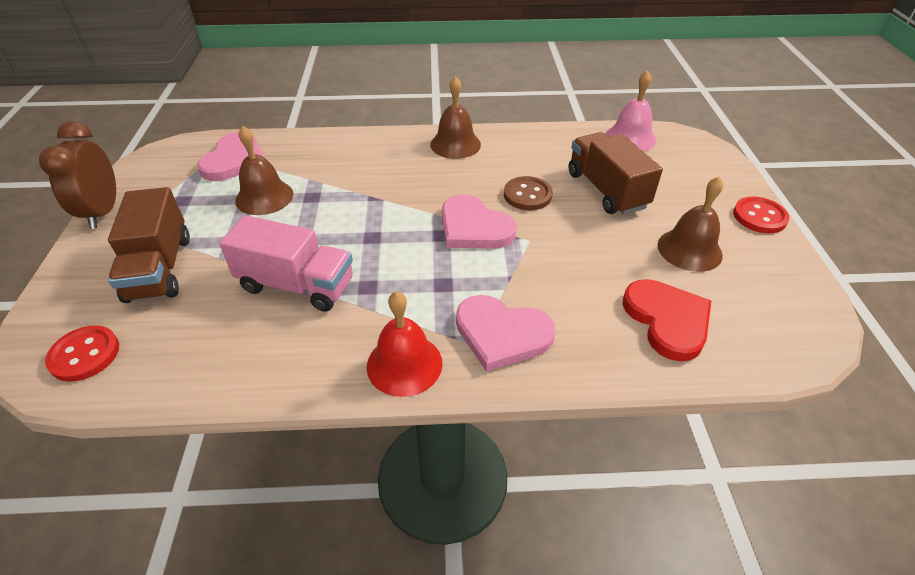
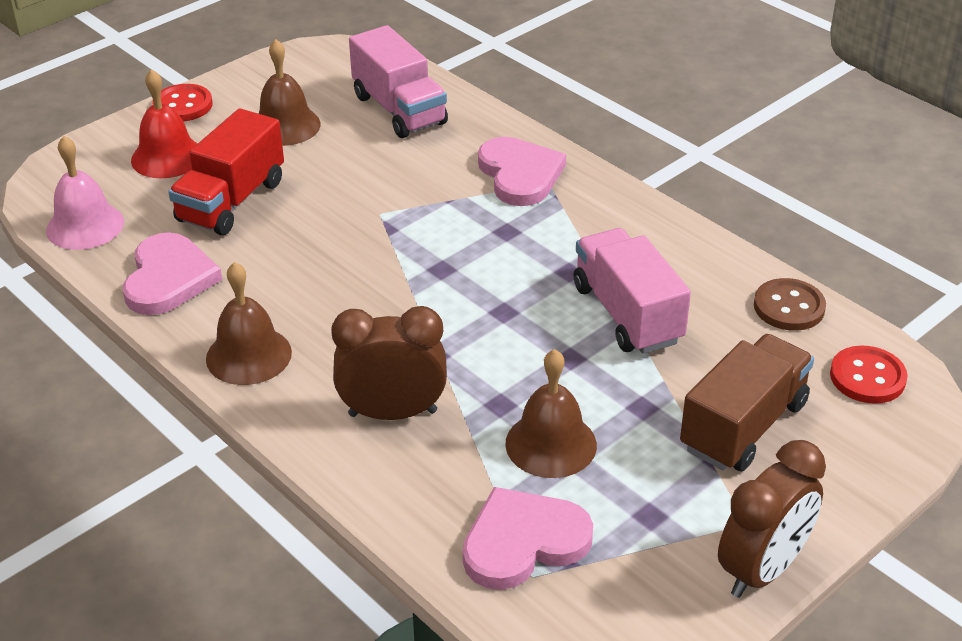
camera: 130 degrees left, 5 degrees down
(357, 164) = (393, 413): none -> brown clock
(404, 364) = (614, 203): red bell -> red bell (167, 157)
(474, 227) = (403, 254): pink heart -> pink heart (169, 278)
(527, 195) = (302, 247): brown button -> brown button (789, 307)
(606, 190) = (231, 201): brown truck -> red truck
(667, 320) = (399, 110): red heart -> pink truck

